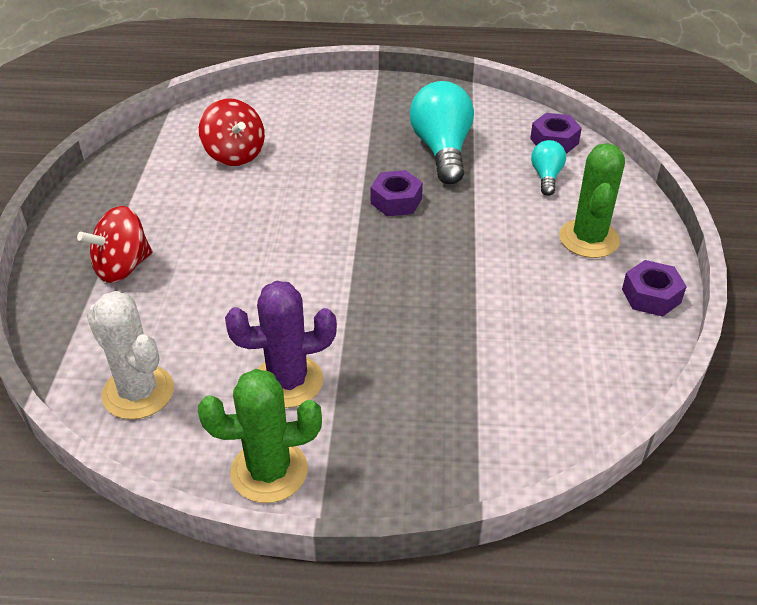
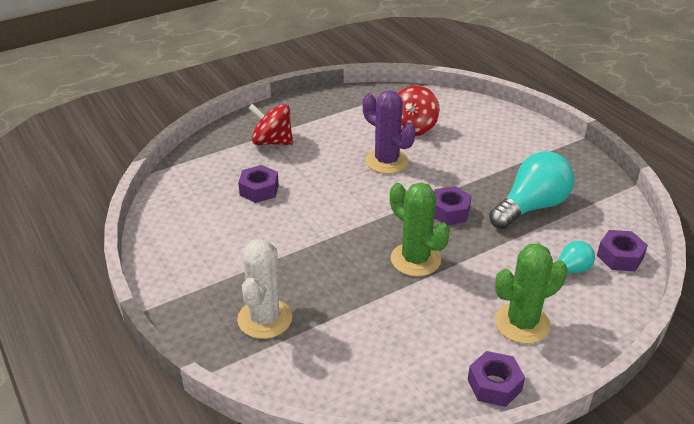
camera: 55 degrees right, 5 degrees down
(138, 392) = (186, 197): white cactus -> white cactus (265, 319)
(202, 320) = (259, 190): none -> purple nut
(269, 471) = (168, 271): green cactus -> green cactus (415, 259)
(288, 381) = (241, 245): purple cactus -> purple cactus (386, 161)

